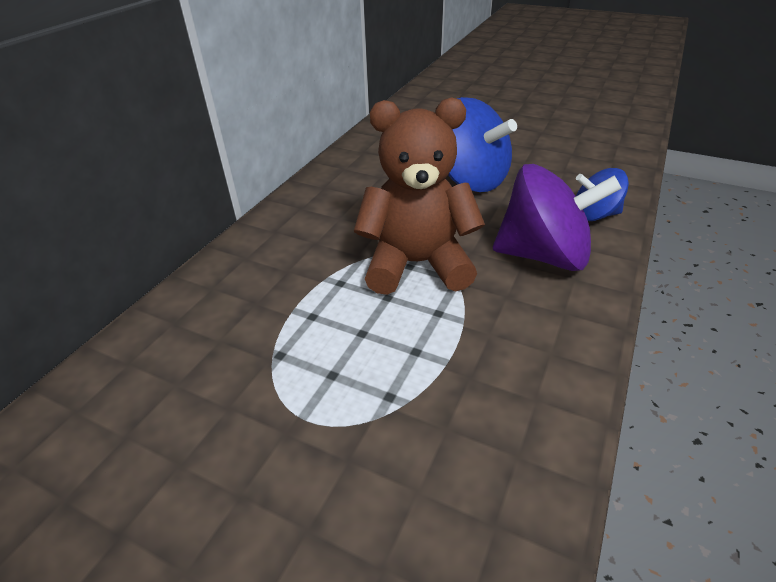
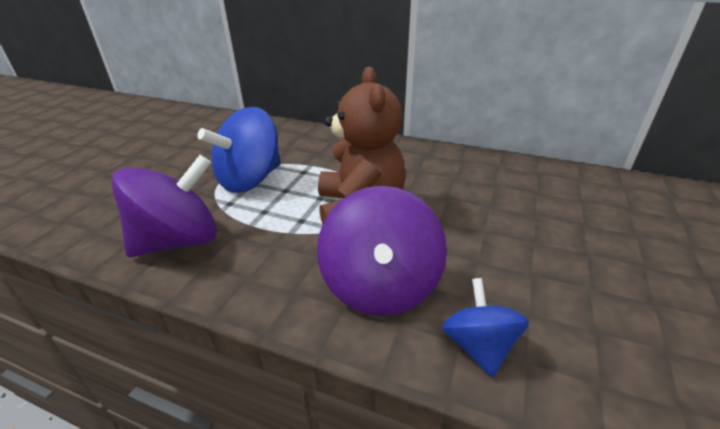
camera: 85 degrees right, 5 degrees down
(470, 179) = (518, 239): blue spinning top -> blue spinning top (250, 180)
(488, 442) = (179, 240): none -> purple spinning top

